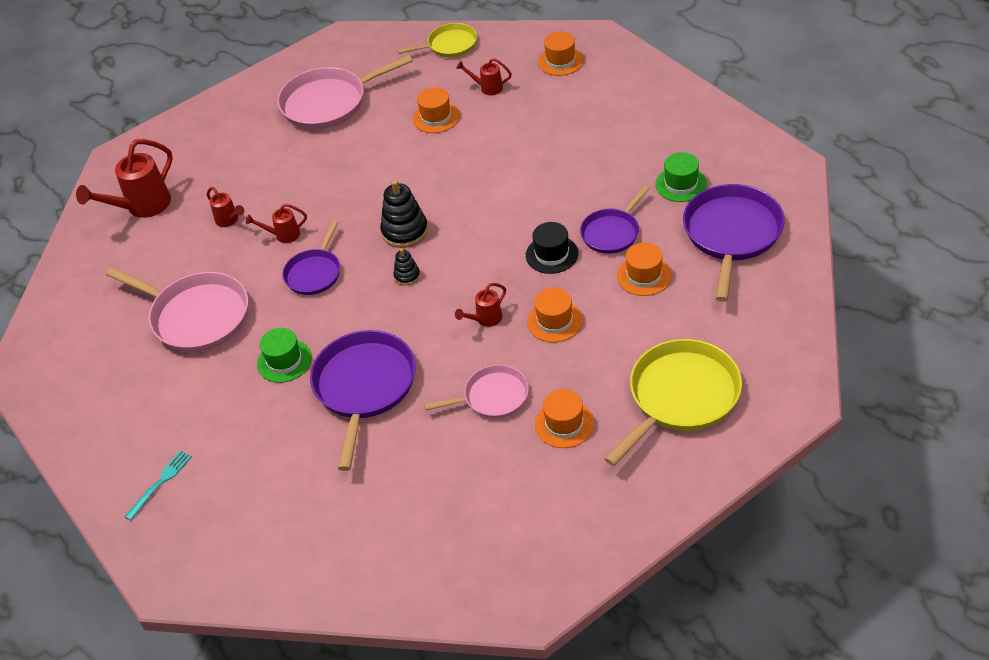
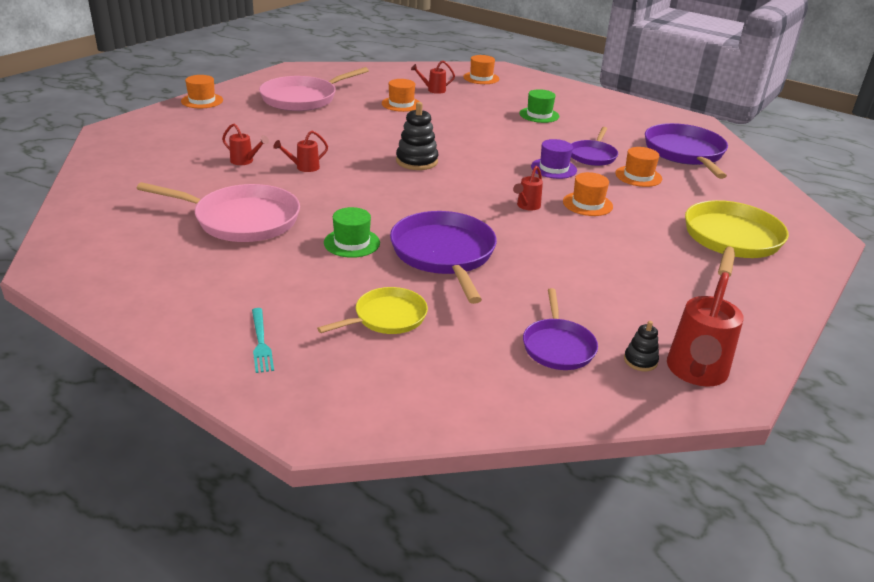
camera: 25 degrees left, 15 degrees down
(142, 207) = (150, 157): red watering can -> red watering can (695, 373)
(160, 483) = (261, 342): turquoise fork -> turquoise fork turned 150 degrees clockwise
(314, 273) = (348, 188): purple pan -> purple pan (558, 346)
(407, 276) = (436, 185): black stacking toy -> black stacking toy (640, 361)
(450, 45) = (387, 71): yellow pan -> yellow pan (387, 317)
(492, 397) = (571, 252): pink pan -> none
(552, 254) = (553, 168): black hat -> purple hat
(564, 424) = (649, 263): orange hat -> orange hat (202, 101)
(681, 184) = (623, 131): green hat -> green hat (539, 115)

